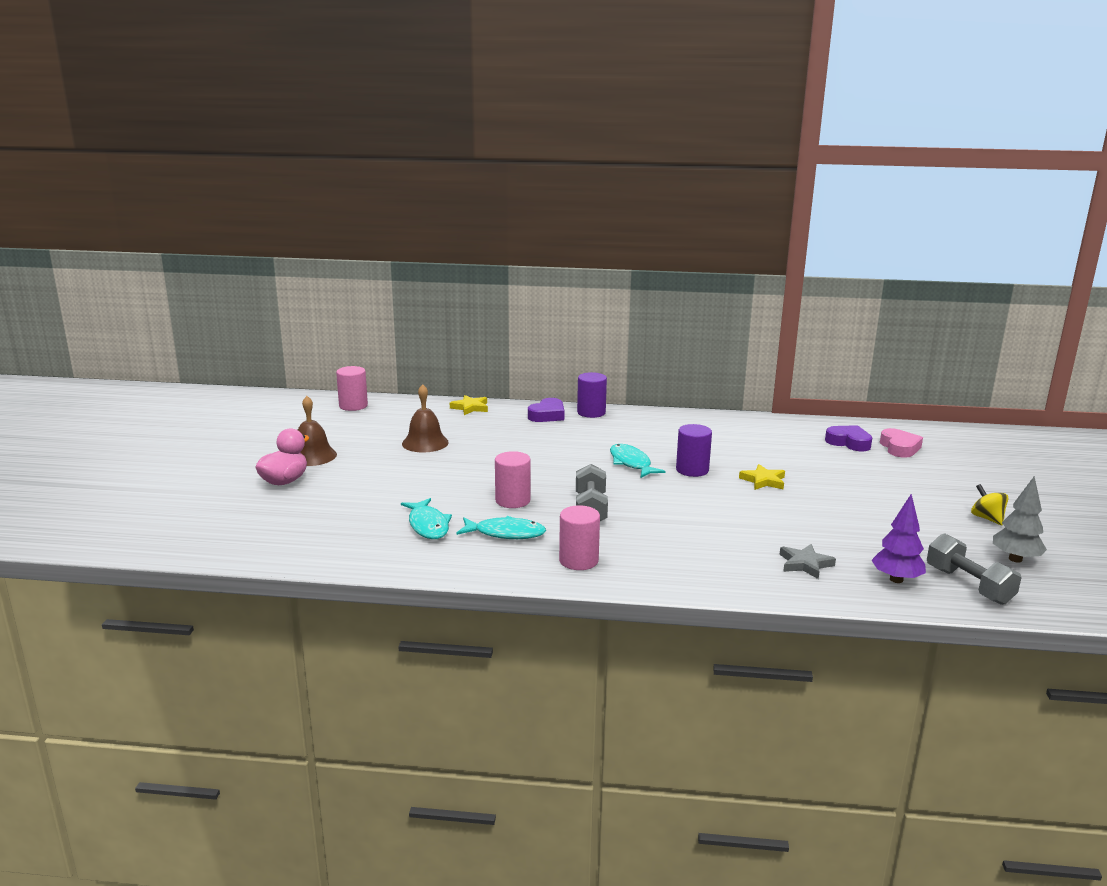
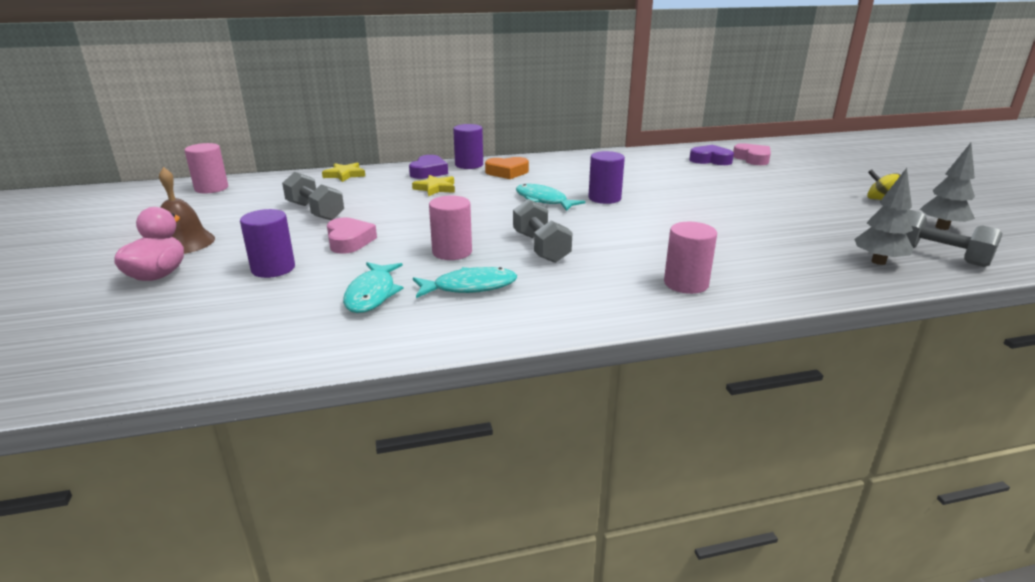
camera: 20 degrees left, 5 degrees up
(367, 490) = (273, 268): none -> purple cylinder
(425, 443) = (315, 211): brown bell -> grey dumbbell
(428, 525) = (372, 294): turquoise fish -> turquoise fish turned 45 degrees clockwise
(437, 476) = (349, 241): none -> pink heart
(578, 561) = (573, 301): pink cylinder -> pink cylinder (686, 284)
(621, 427) = (507, 172): none -> orange heart
(763, 481) = (675, 198): yellow star -> yellow star (435, 188)
(805, 564) = (789, 262): grey star -> none
(896, 579) = (878, 262): purple tree -> grey tree

